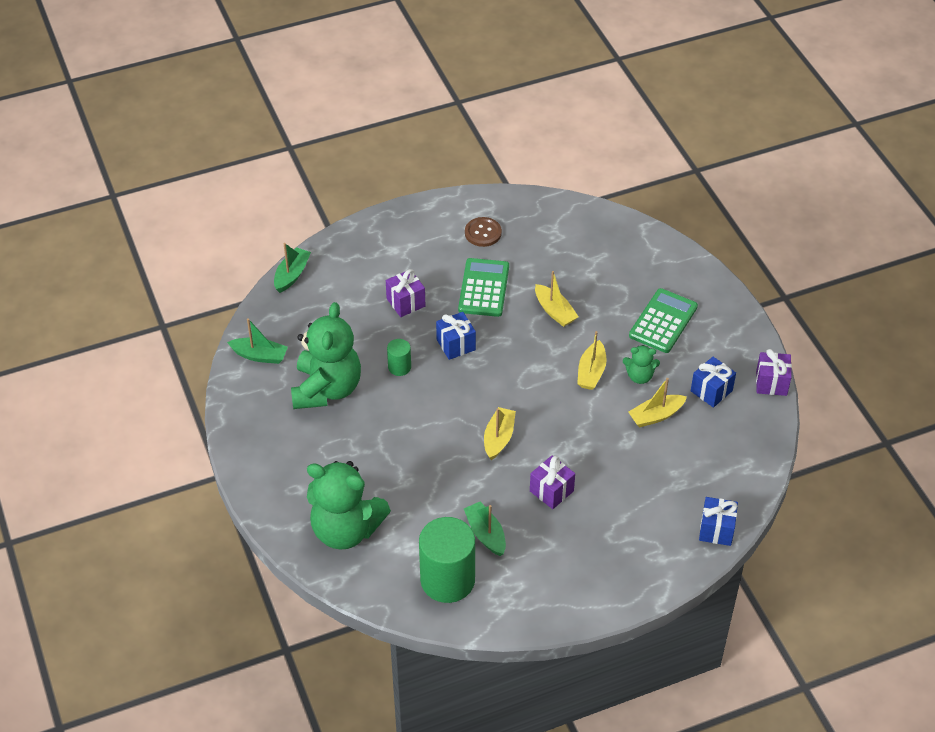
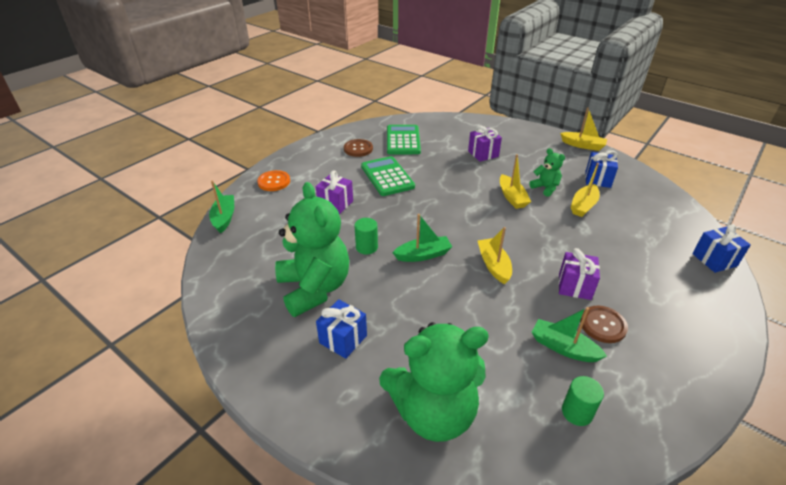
camera: 30 degrees left, 10 degrees down
(259, 355) = (230, 286): green boat -> green boat (423, 255)
(364, 246) = (274, 182): none -> orange button
(447, 580) = (577, 412): green cylinder -> green cylinder, size x0.47
(456, 345) = (398, 216): blue gift -> blue gift (343, 339)
(538, 533) = (603, 325): none -> brown button
(554, 311) = (449, 173): yellow boat -> yellow boat (583, 145)
(639, 376) = (545, 188): green teddy bear -> green teddy bear turned 105 degrees counterclockwise
(663, 321) = (523, 155): green calculator -> green calculator (403, 140)
(771, 383) = (625, 163): purple gift -> purple gift (483, 154)

